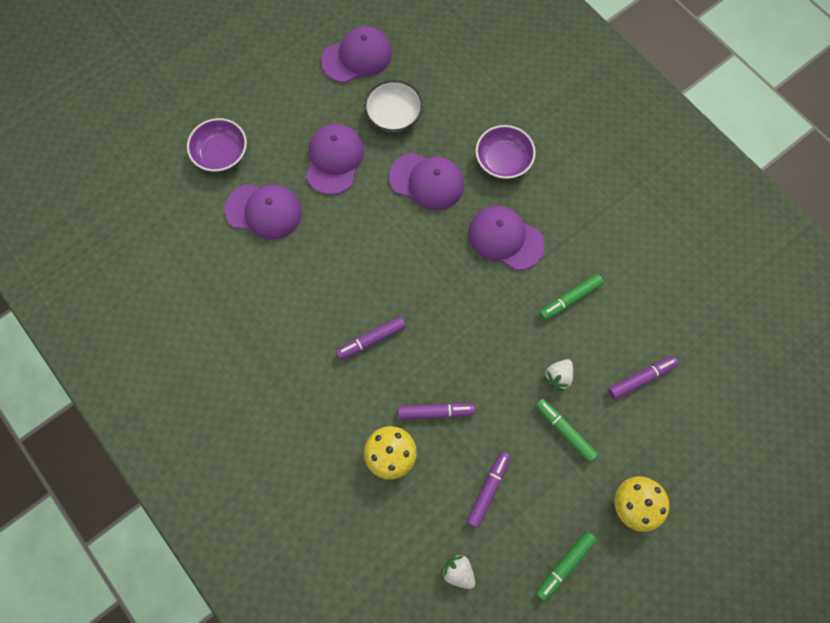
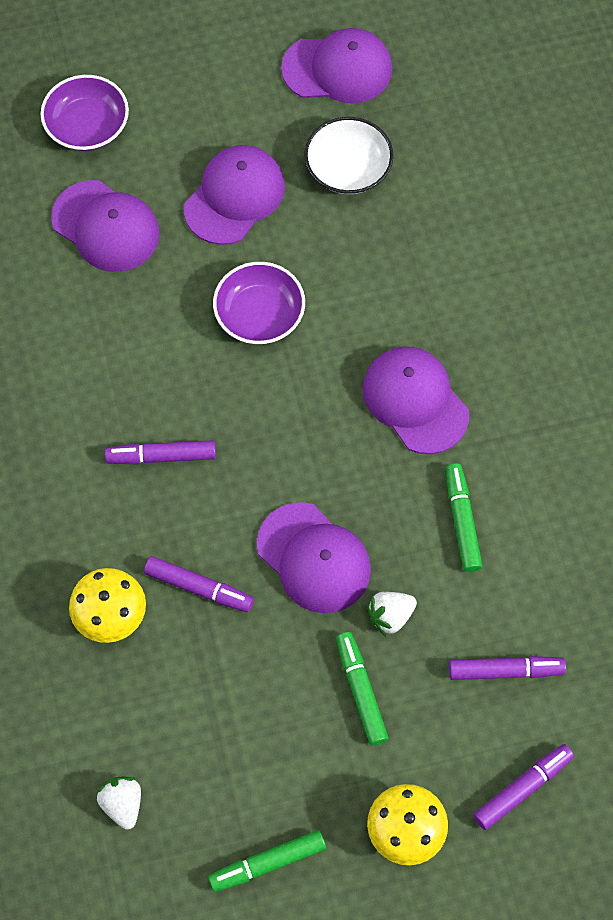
camera: 25 degrees right, 5 degrees down
(427, 181) = (346, 278): purple cap -> purple cap (314, 558)
(488, 489) = (217, 719): purple marker -> purple marker (522, 788)
(503, 160) = (469, 293): purple bowl -> purple bowl (259, 314)
(569, 299) = (462, 521): green marker -> green marker turned 90 degrees clockwise

